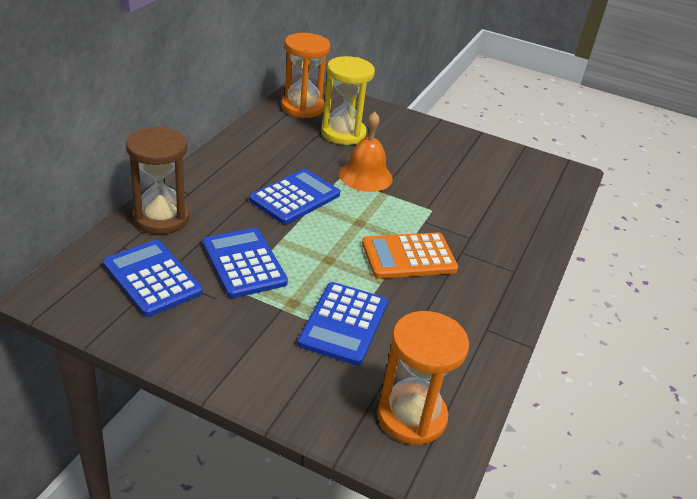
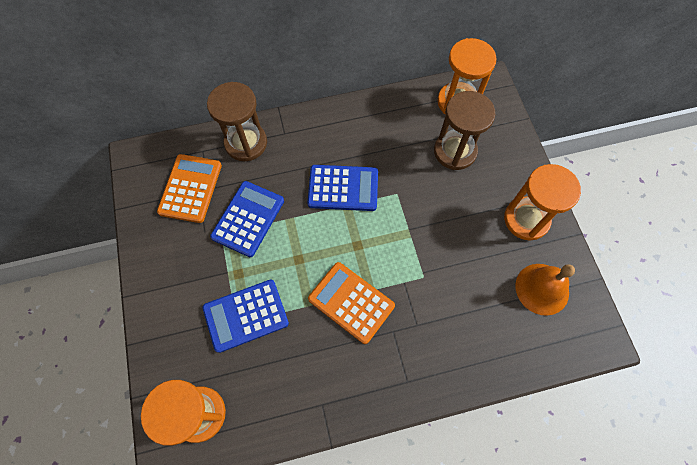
camera: 55 degrees right, 30 degrees up
(152, 278) = (190, 188): blue calculator -> orange calculator
(343, 133) = (455, 151): yellow hourglass -> brown hourglass
(365, 176) = (417, 206): orange bell -> orange bell (542, 289)
(443, 142) = (526, 219): none -> orange hourglass

